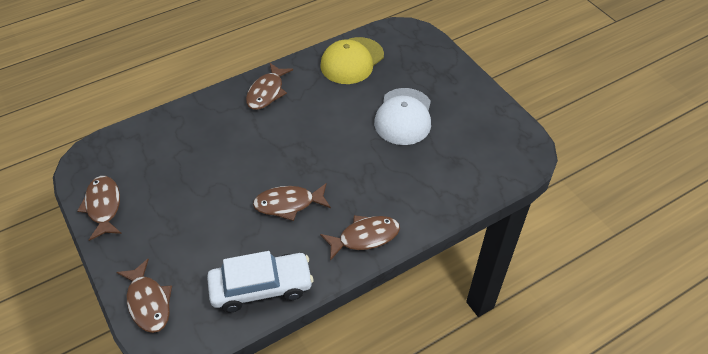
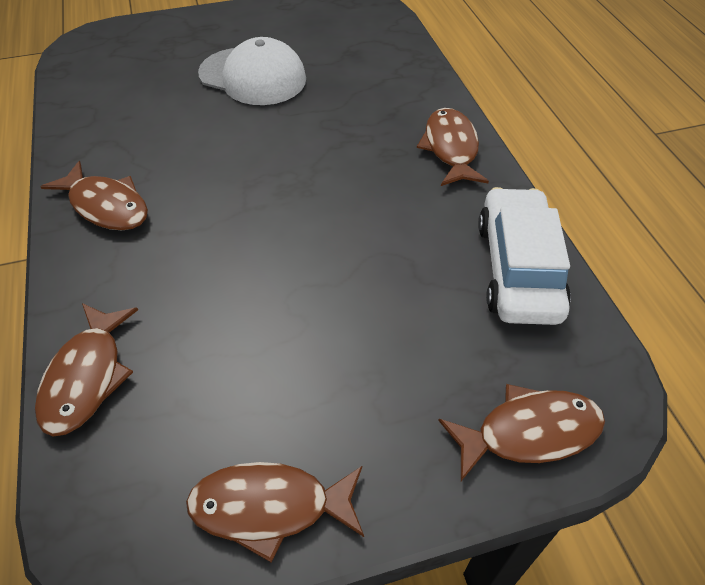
camera: 75 degrees left, 0 degrees up
(288, 204) = (366, 215): brown fish -> brown fish (87, 377)
(352, 61) = (107, 102): yellow cap -> none

